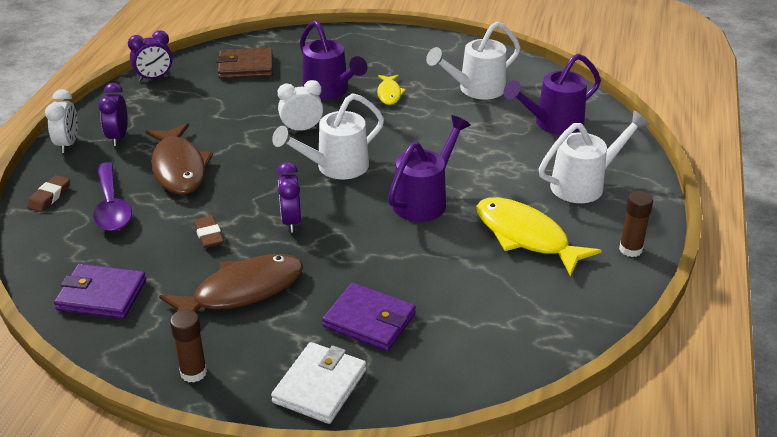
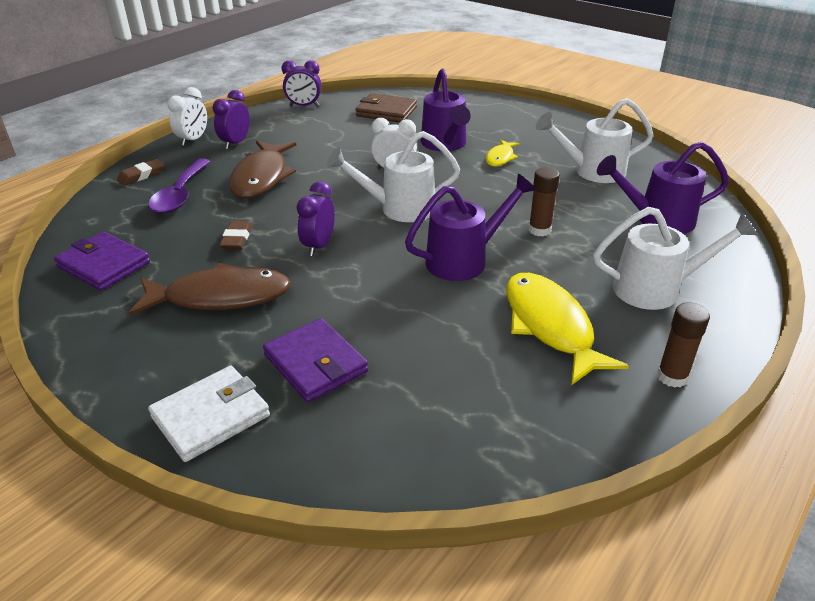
camera: 25 degrees right, 0 degrees up
(193, 372) = (111, 360): brown glue stick -> brown glue stick (539, 230)

